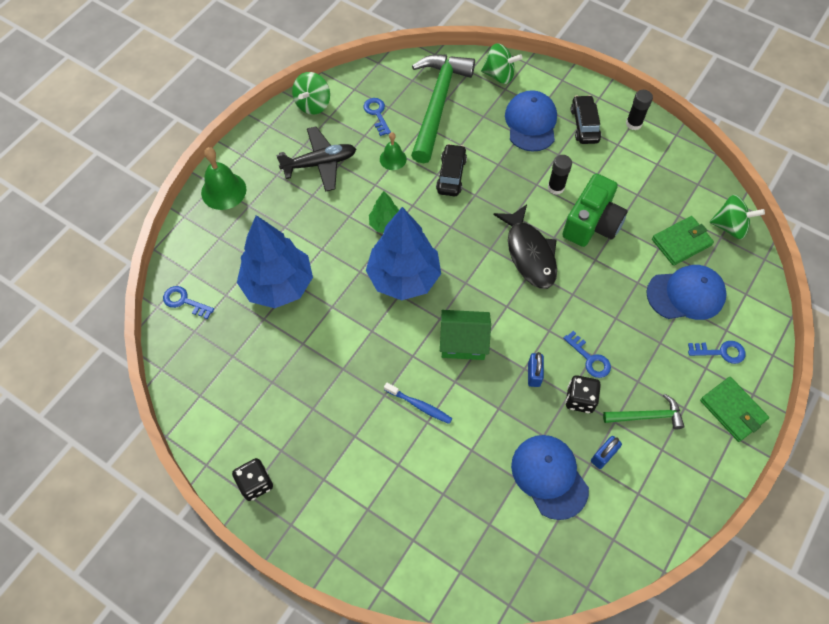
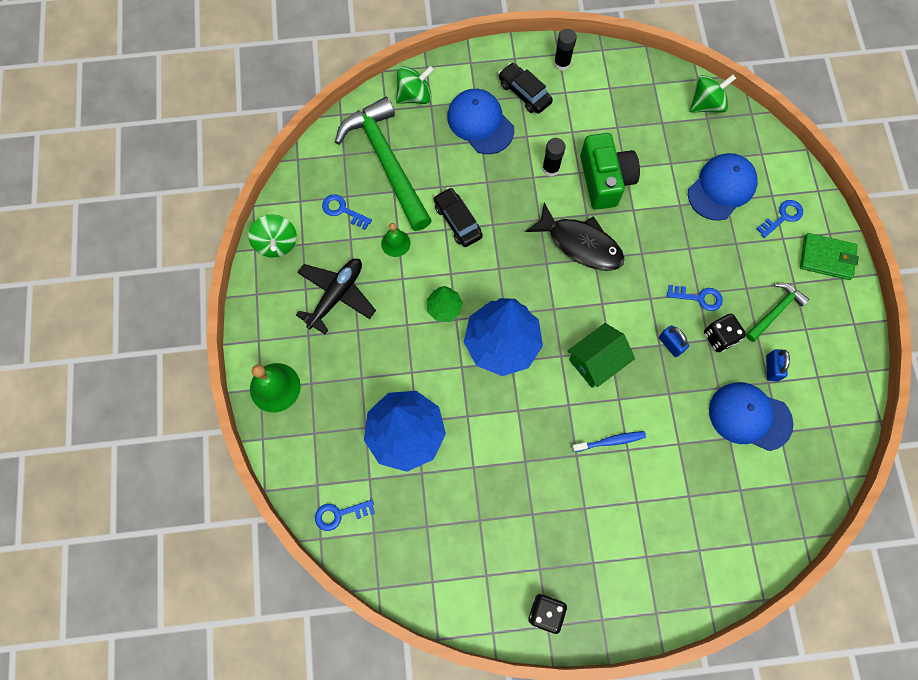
camera: 40 degrees left, 10 degrees up
(681, 242) = (683, 145): green wallet -> none

